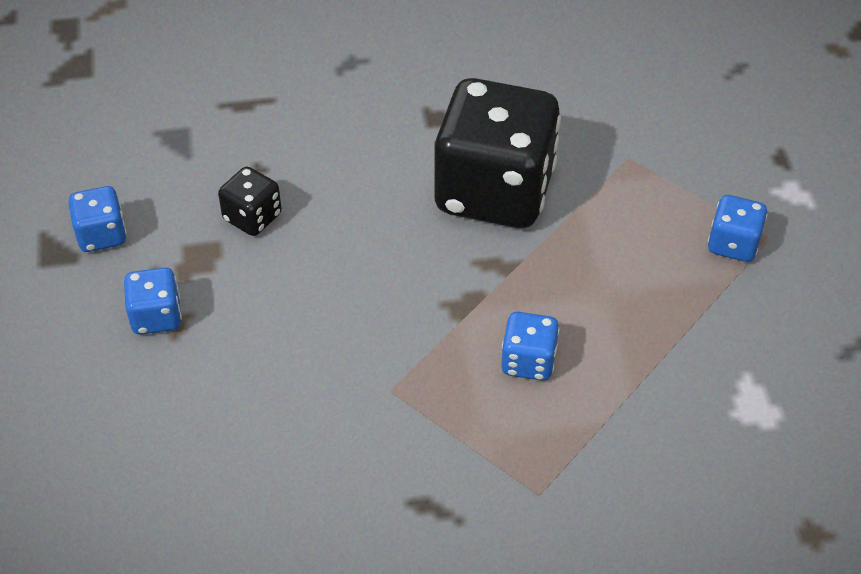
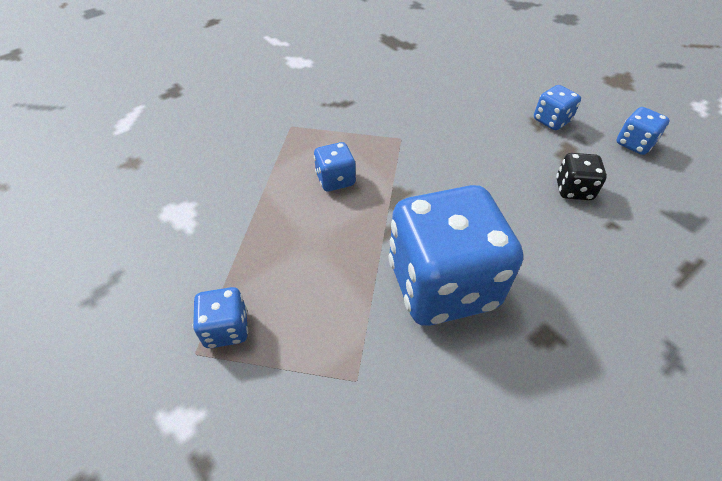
camera: 150 degrees right, 0 degrees up
(494, 191) = (442, 284): black dice -> blue dice

